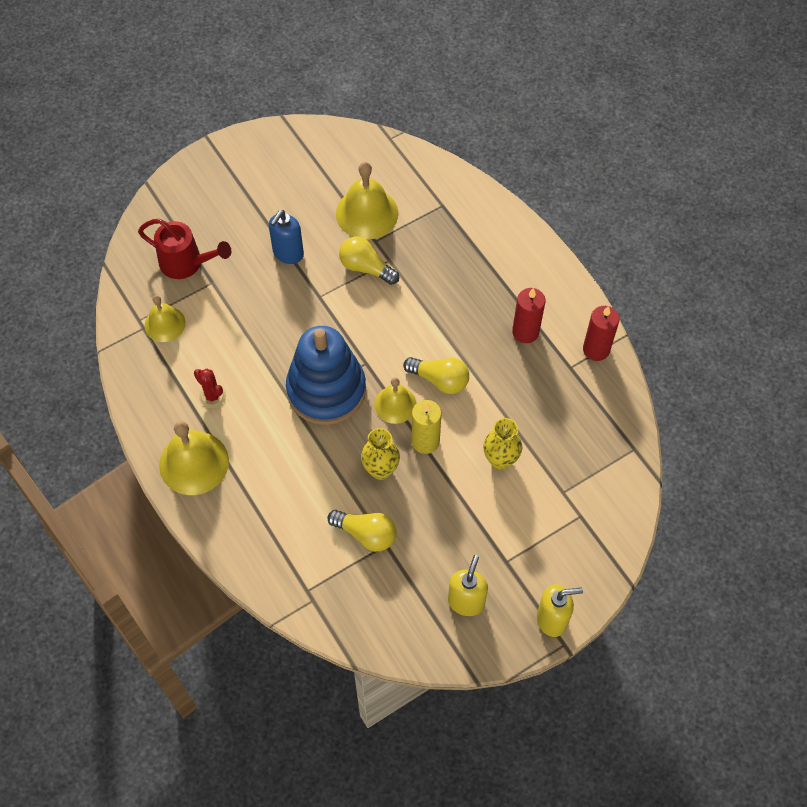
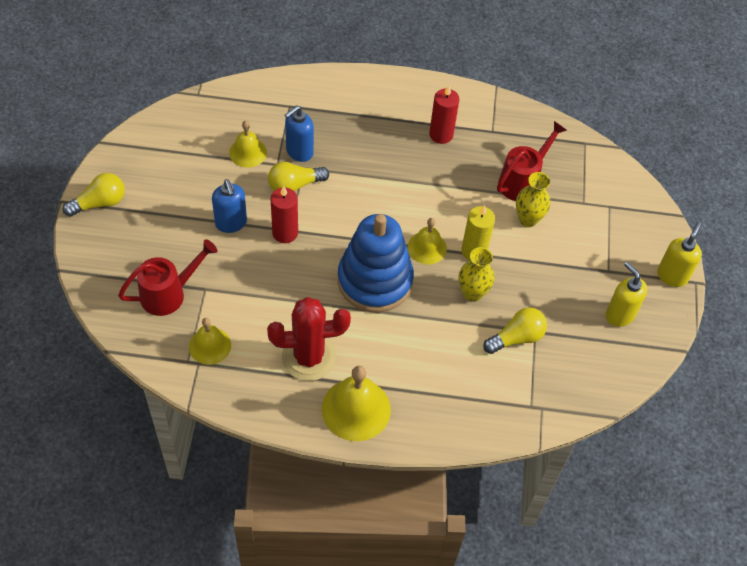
camera: 55 degrees left, 5 degrees down
(212, 396) = (309, 357): red cactus -> red cactus, size x2.04
(367, 213) = (248, 152): yellow bell -> yellow bell, size x0.62
(402, 246) = (299, 152): none -> blue soap dispenser
(440, 380) = (432, 208): yellow light bulb -> yellow light bulb (99, 203)
(538, 428) = (522, 181): none -> red watering can
(596, 349) = (491, 108): red candle -> red candle (285, 233)

